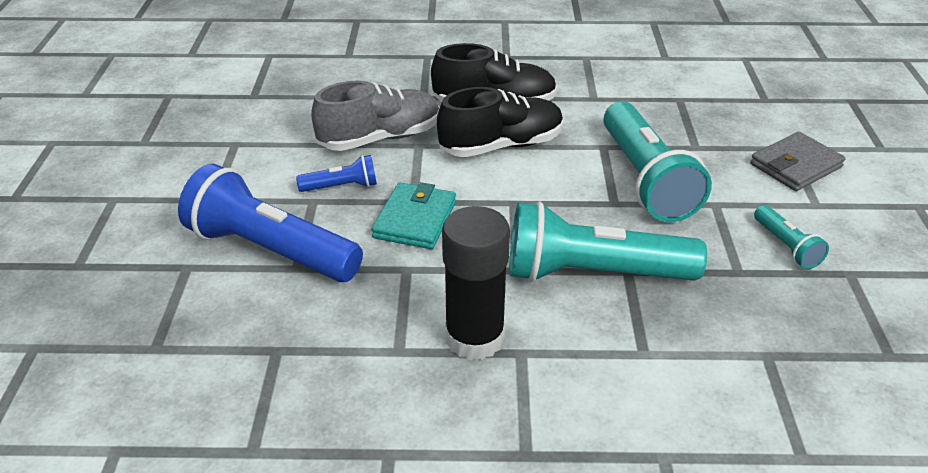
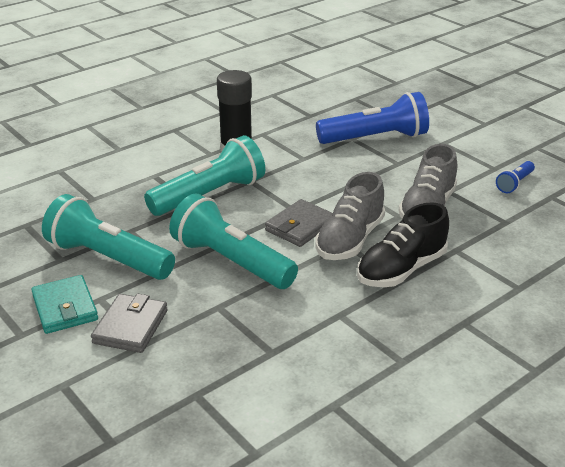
camera: 140 degrees right, 5 degrees down
(341, 187) = (396, 175): blue flashlight -> blue flashlight (514, 183)
(415, 220) = (333, 178): turquoise wallet -> turquoise wallet (65, 308)
(501, 146) = (350, 240): black shoe -> grey shoe
(532, 181) = (300, 226): none -> grey wallet
(786, 246) = (108, 258): turquoise flashlight -> turquoise flashlight, size x2.15

